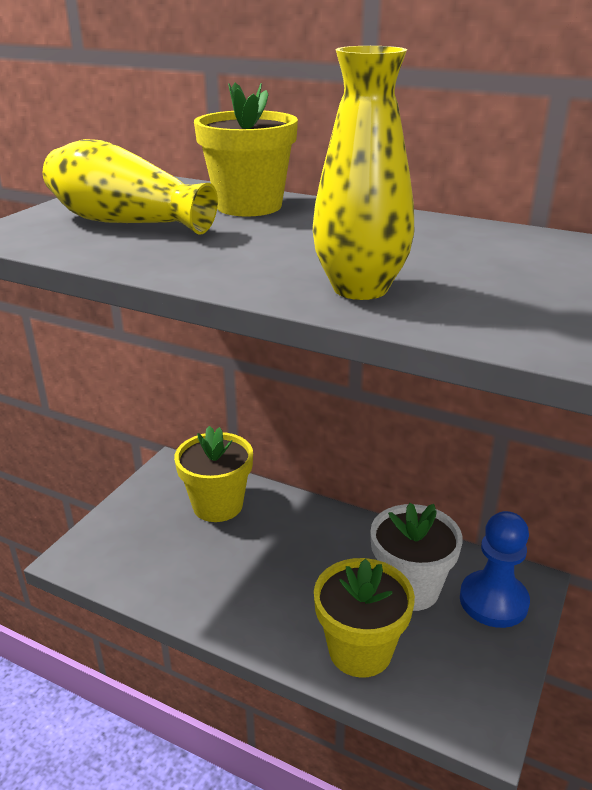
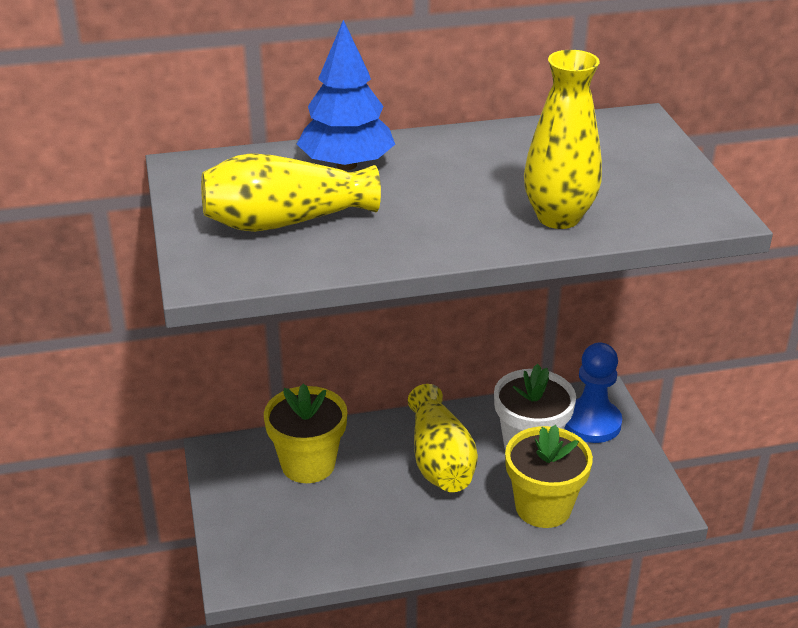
camera: 40 degrees left, 5 degrees up
(249, 206) = (346, 165): yellow flower pot -> blue tree
(318, 556) = (440, 460): none -> yellow vase

